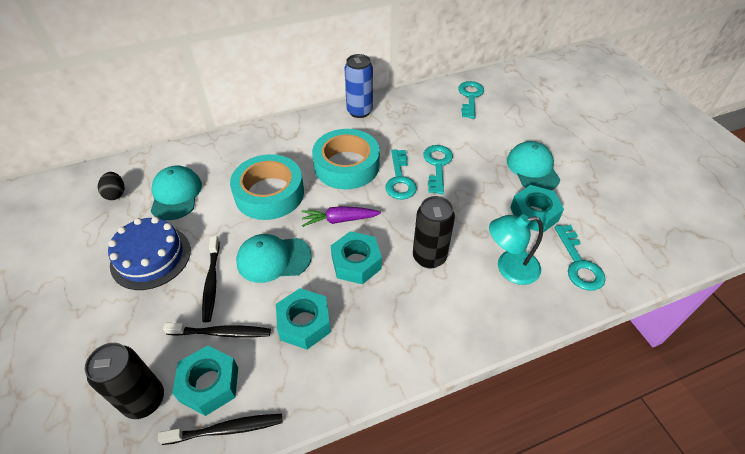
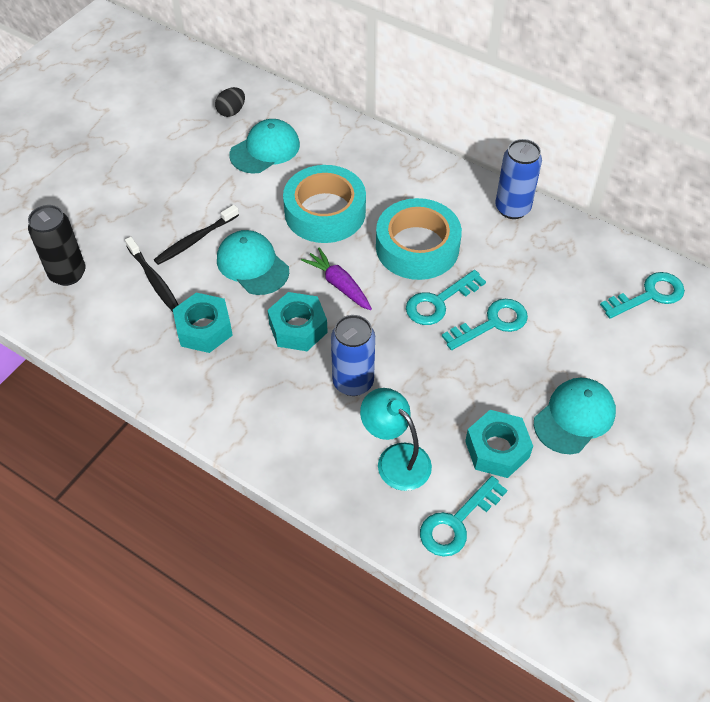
camera: 55 degrees right, 5 degrees up
(151, 257) = (188, 183): blue cake -> none
(209, 384) = (106, 303): turquoise nut -> none
(226, 429) = (79, 338): black toothbrush -> none
(429, 257) = (353, 382): black can -> blue can

